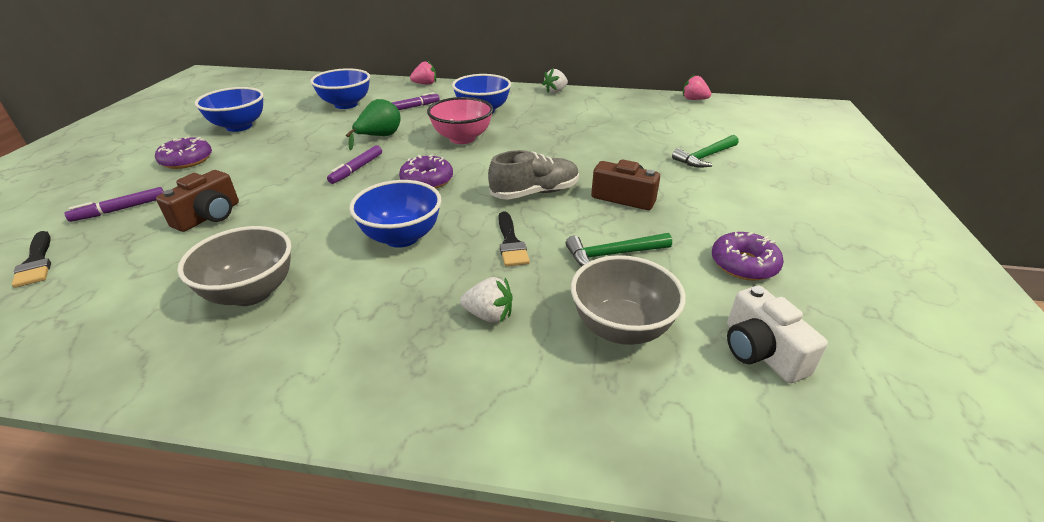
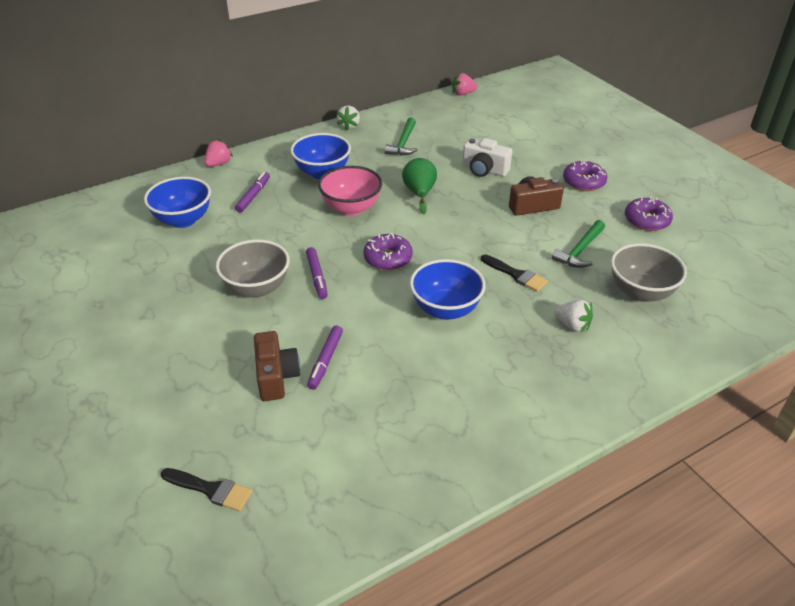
camera: 40 degrees left, 5 degrees up
(120, 210) = (184, 417): purple marker -> purple marker (326, 361)
(187, 160) = (143, 348): purple donut -> purple donut (583, 182)
(239, 126) = (120, 292): blue bowl -> none
(251, 293) = (419, 401): grey bowl -> grey bowl (257, 288)
(379, 137) = (280, 239): green pear -> green pear (419, 193)
(489, 315) = (572, 325): white strawberry -> white strawberry turned 60 degrees clockwise
(535, 192) = (475, 230): grey shoe -> none
(705, 157) = (536, 148): green hammer -> green hammer (403, 143)
(761, 351) = (708, 267): white camera -> white camera (484, 170)

